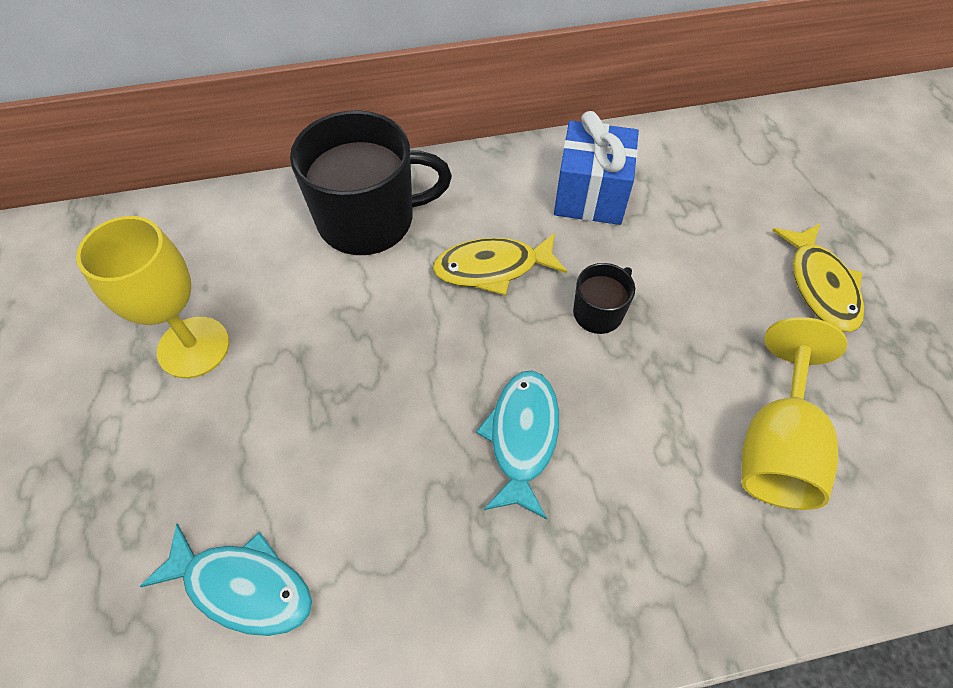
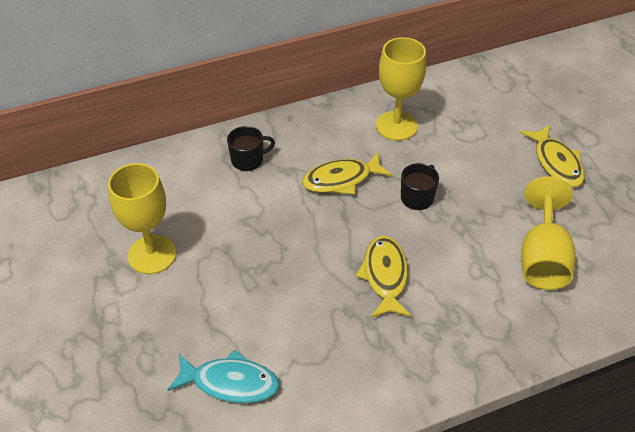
camera: 10 degrees left, 10 degrees down
(368, 219) = (248, 160): black mug -> black mug, size x0.48
(522, 437) = (385, 276): turquoise fish -> yellow fish
(590, 195) = (396, 126): blue gift -> yellow goblet

